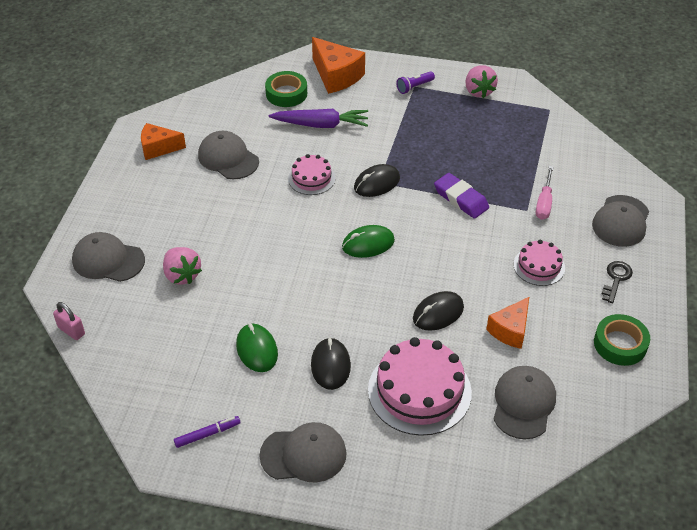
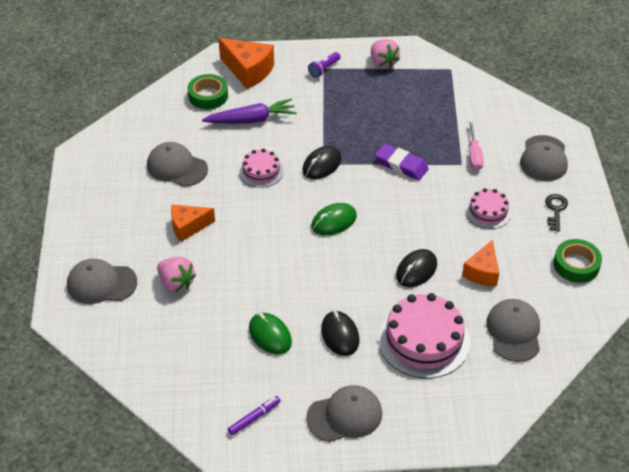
camera: 15 degrees left, 0 degrees up
(71, 331) = (93, 354): pink padlock -> none
(158, 148) = (107, 170): orange cheese -> orange cheese (188, 227)

